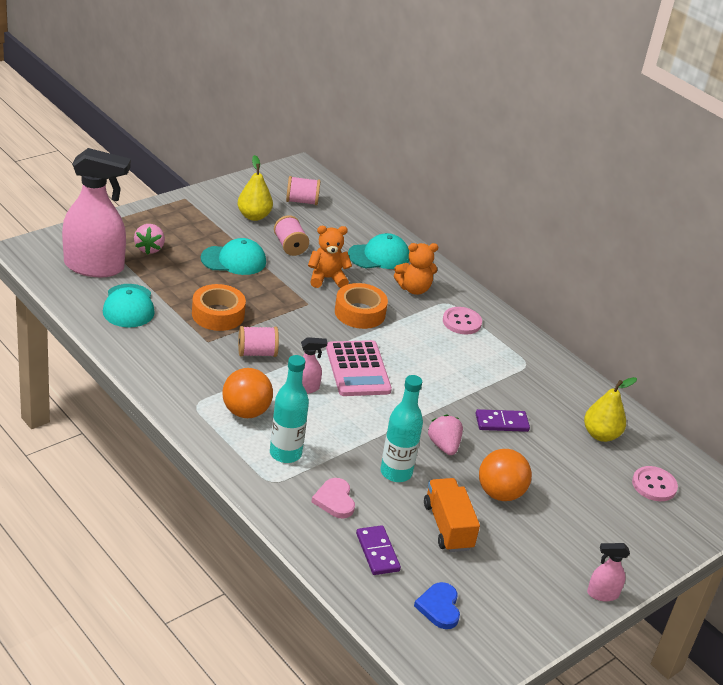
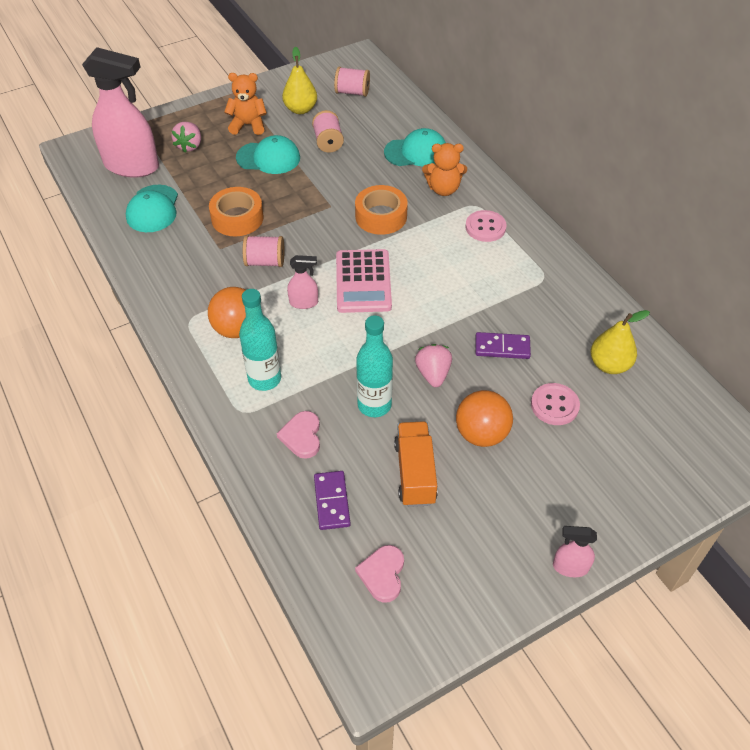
camera: 15 degrees right, 15 degrees up
(327, 278) = (356, 177): orange teddy bear -> orange teddy bear (248, 125)
(439, 607) = (382, 574): blue heart -> pink heart
(654, 485) = (658, 429): pink button -> pink button (554, 405)

